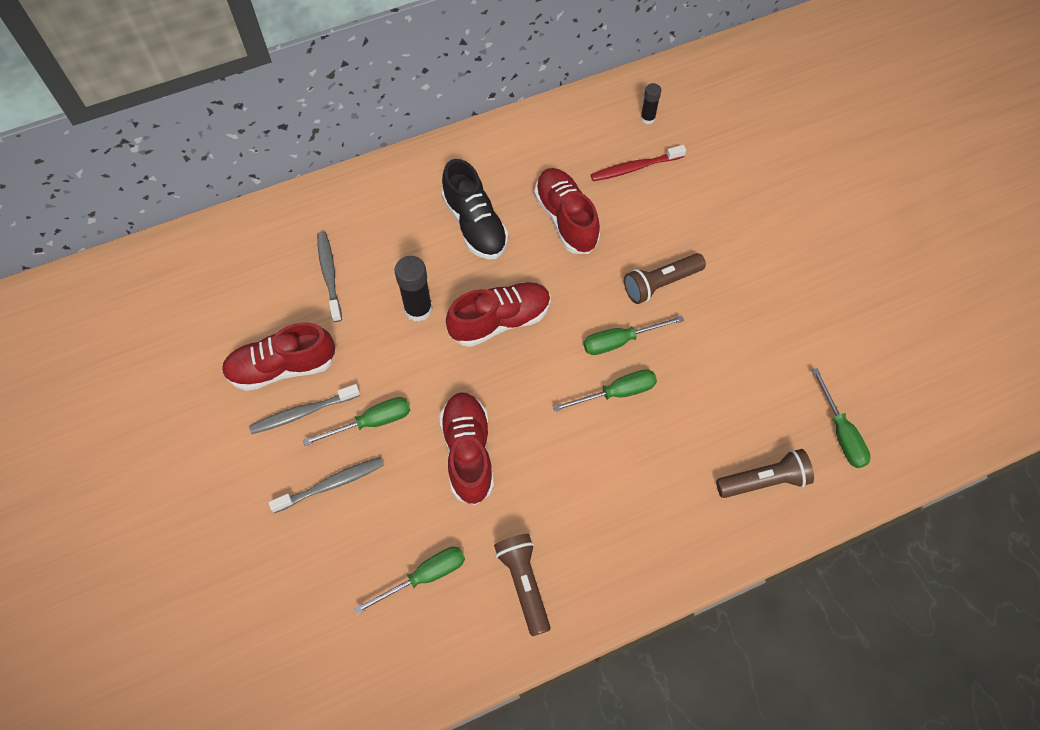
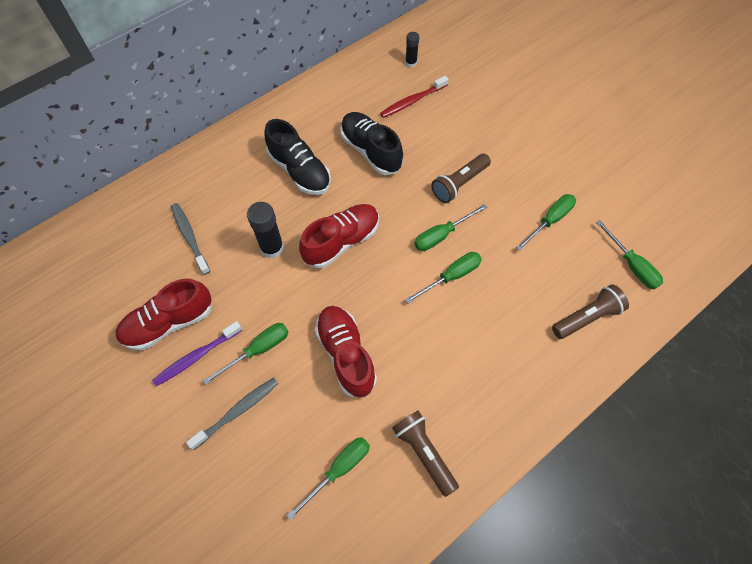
camera: 15 degrees left, 0 degrees up
(303, 413) = (196, 357): grey toothbrush -> purple toothbrush
(566, 219) = (371, 151): red shoe -> black shoe
(757, 355) = (550, 221): none -> green screwdriver

